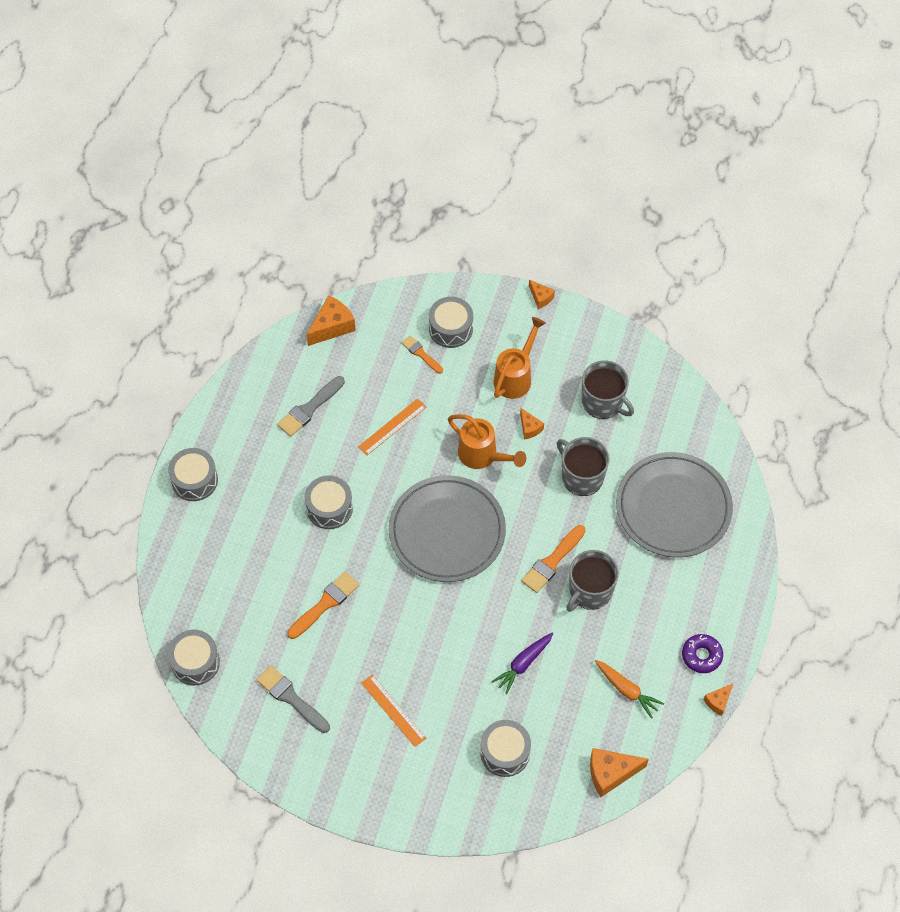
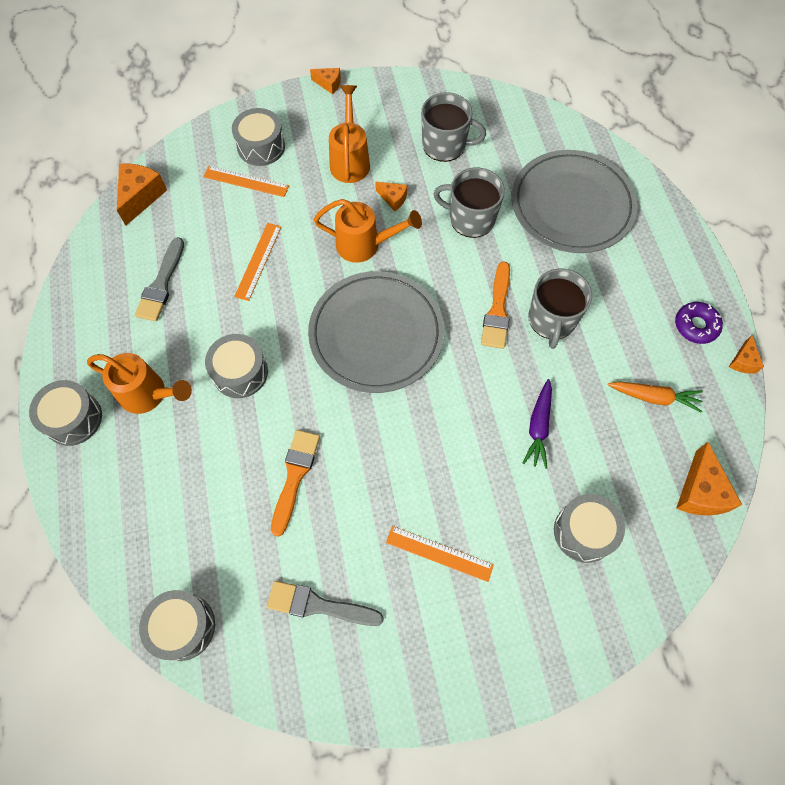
camera: 30 degrees left, 5 degrees up
(255, 490) = (149, 394): none -> orange watering can
(421, 354) = (246, 181): orange brush -> orange ruler
(610, 773) = (700, 492): orange cheese -> orange cheese turned 45 degrees counterclockwise

